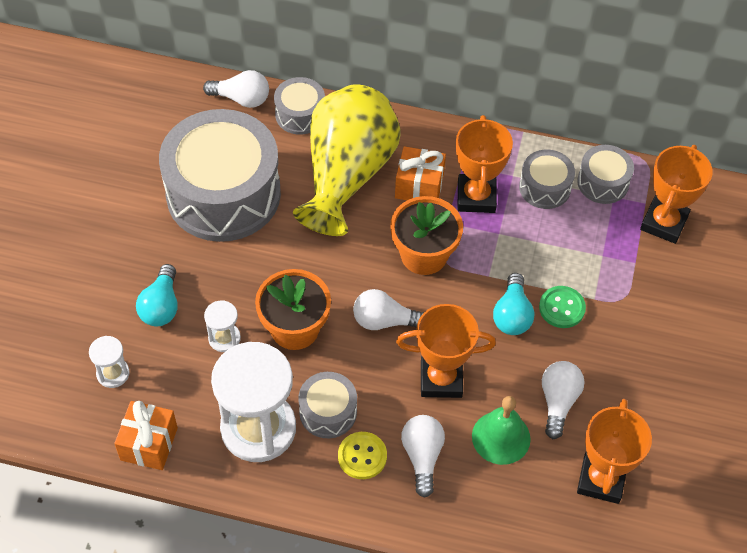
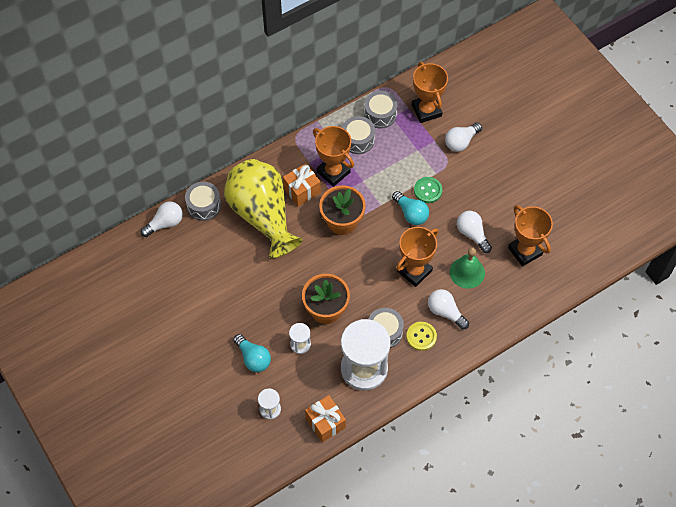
camera: 45 degrees left, 5 degrees up
(223, 194) = (215, 278): grey drum -> none
(384, 321) = (360, 268): white light bulb -> white light bulb (461, 142)

